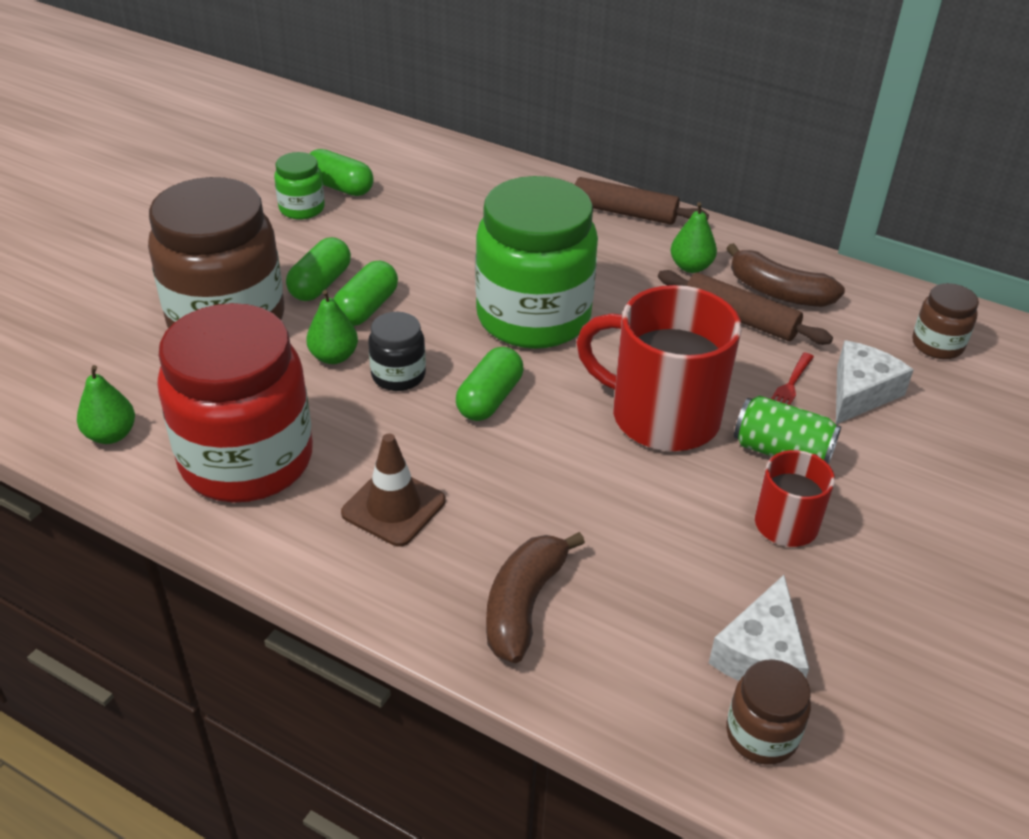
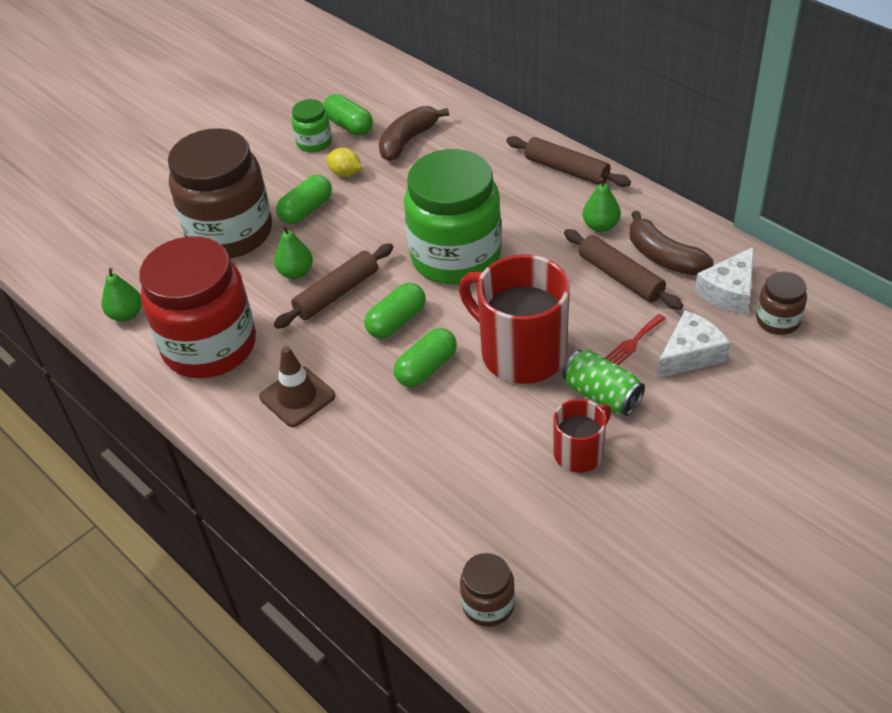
camera: 20 degrees right, 5 degrees up
(355, 239) = (345, 173): none -> yellow lemon
(366, 308) = (333, 235): green capsule -> green capsule (426, 368)
(398, 375) = (337, 293): black jar -> brown rolling pin
(524, 605) = (360, 483): brown banana -> brown banana (408, 141)
(761, 654) = (514, 548): white cheese -> white cheese (729, 292)

